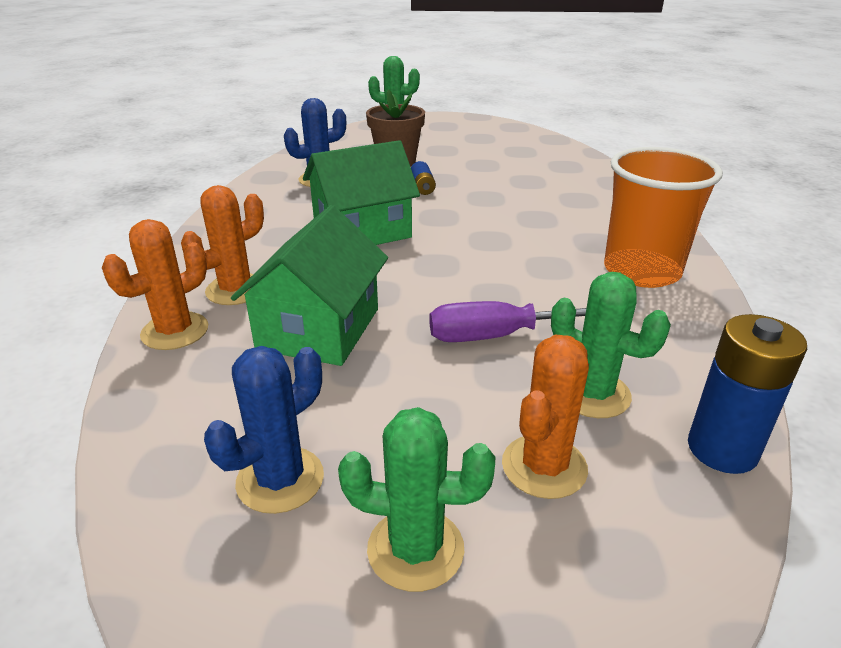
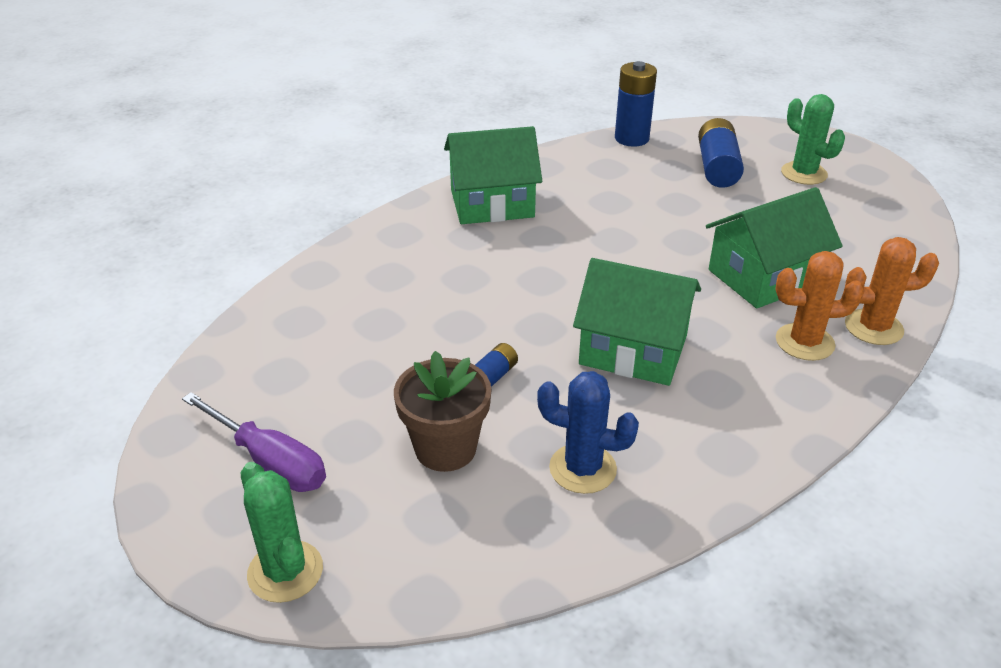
camera: 135 degrees left, 5 degrees up
(280, 479) = (847, 217): blue cactus -> none
(499, 336) = (653, 217): purple screwdriver -> purple screwdriver (270, 461)
(544, 466) = (717, 167): orange cactus -> blue battery
(592, 394) = (650, 174): green cactus -> none
(641, 271) = (492, 203): orange cup -> green house

